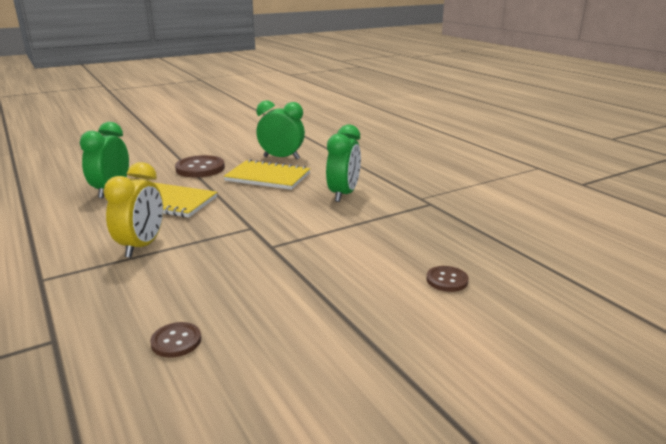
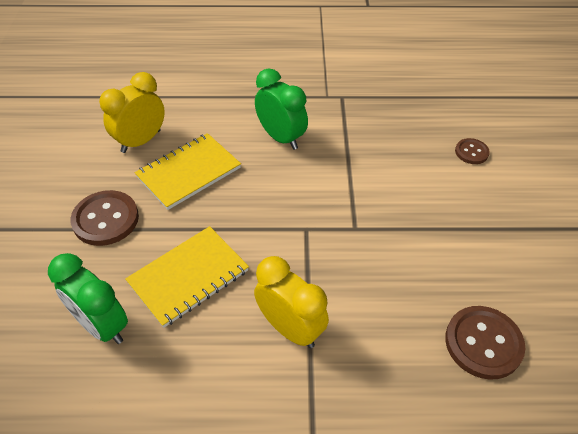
camera: 60 degrees left, 25 degrees up
(176, 341) = (483, 343): brown button -> brown button, size x1.77
(281, 158) = (141, 141): green clock -> yellow clock

